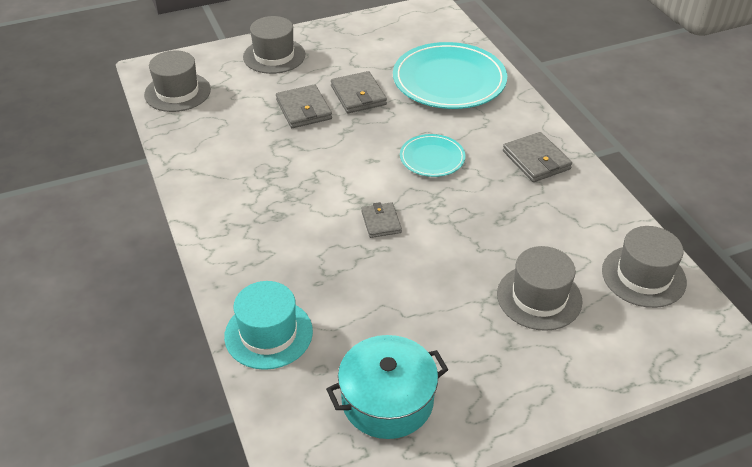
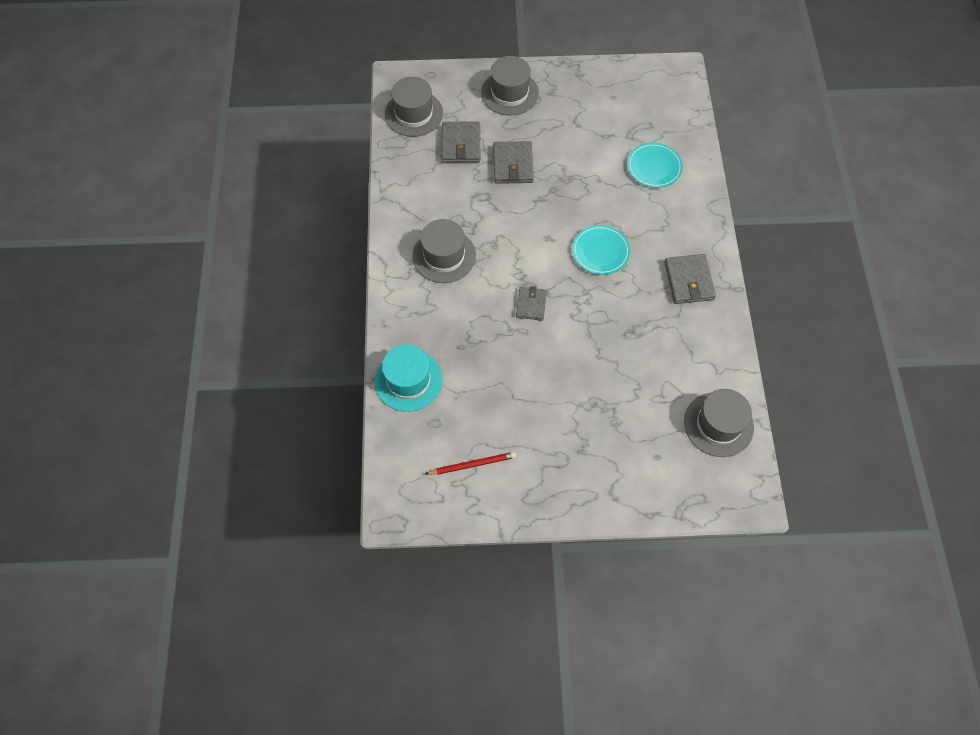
camera: 20 degrees right, 20 degrees up
(358, 95) = (566, 162): grey wallet -> grey wallet (461, 144)
(387, 400) = (472, 464): turquoise pot -> red pencil
(449, 80) = (654, 167): turquoise plate -> turquoise plate, size x0.52
(539, 297) = (624, 416): grey hat -> grey hat (444, 256)

